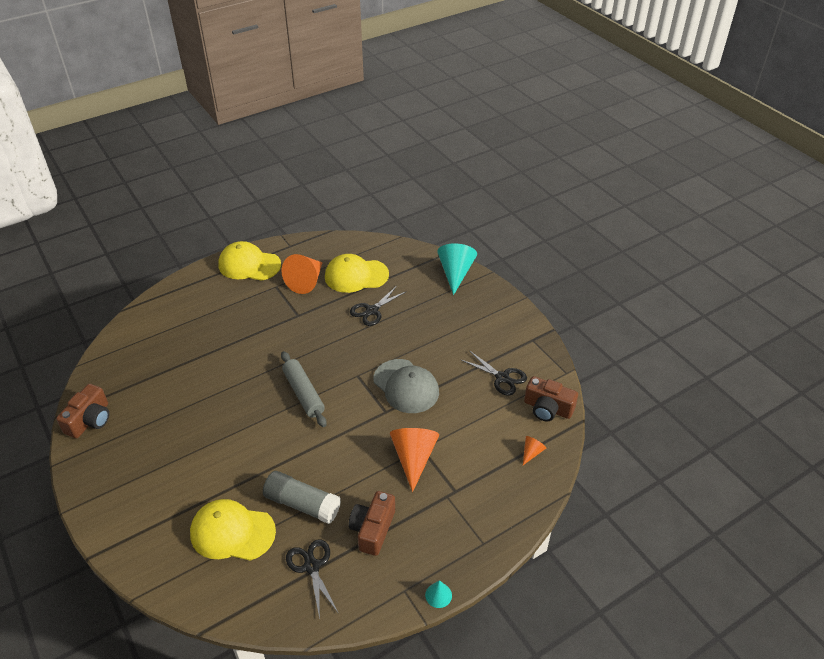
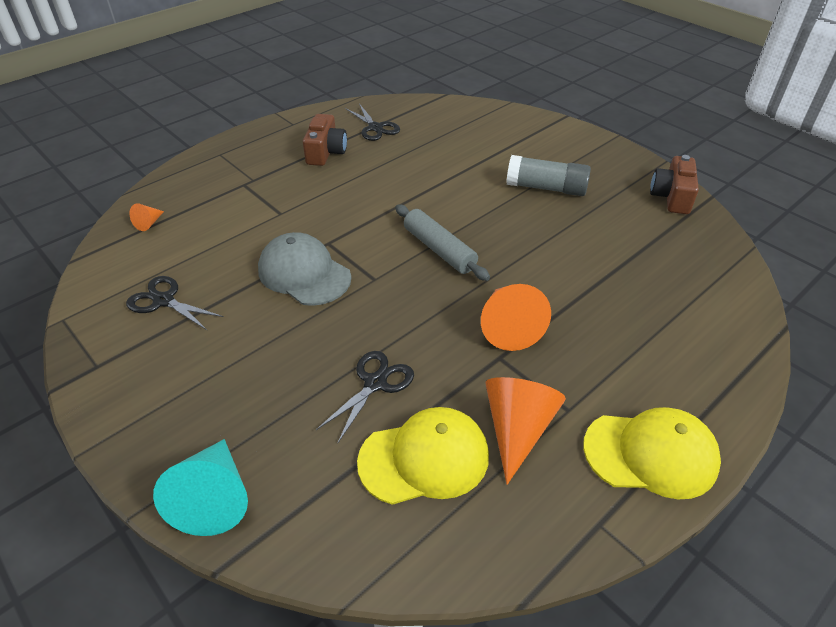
camera: 170 degrees right, 0 degrees up
(232, 532) = (455, 138): yellow cap -> none
(302, 504) = (399, 160): grey glue stick -> grey glue stick (546, 188)
(414, 458) = (289, 204): orange cone -> orange cone (508, 327)
(438, 595) = (263, 124): turquoise cone -> none
(547, 408) = (110, 270): brown camera -> none

